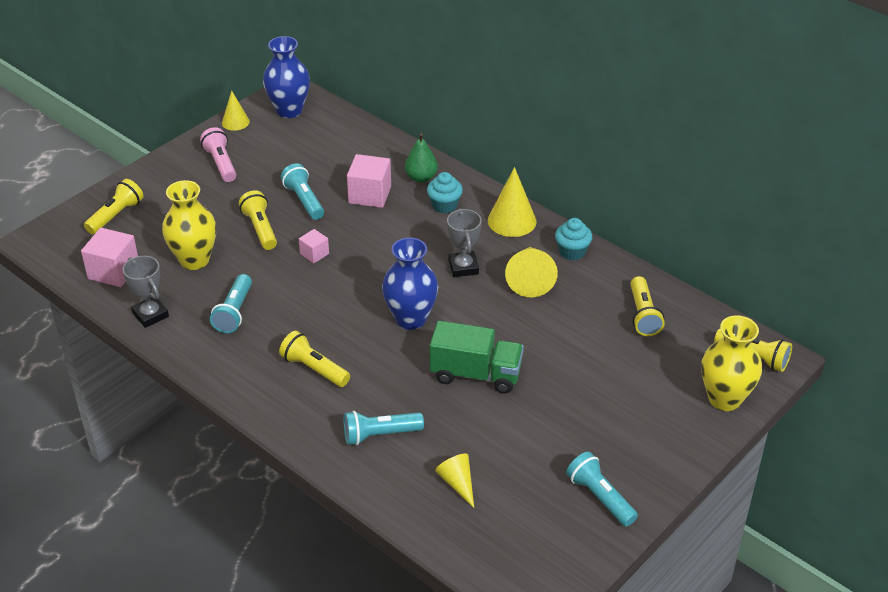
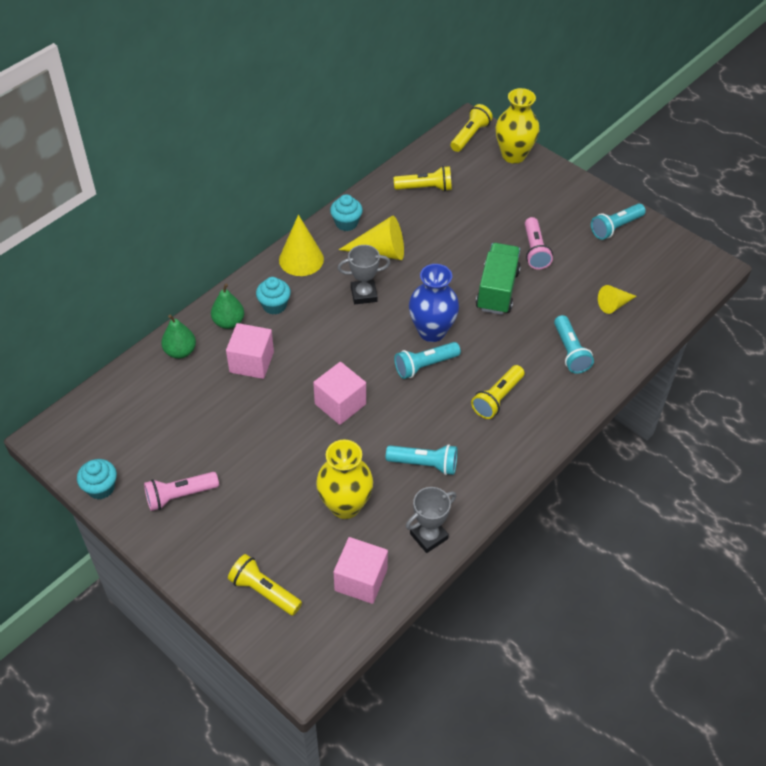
camera: 90 degrees left, 10 degrees up
(235, 122) = (101, 488): yellow cone -> turquoise cupcake
(260, 228) = (298, 451): yellow flashlight -> none
(289, 110) = (88, 437): blue vase -> none
(304, 200) = (255, 416): turquoise flashlight -> turquoise flashlight (424, 366)
(314, 254) = (340, 404): pink cube -> pink cube, size x1.78
(384, 151) = (180, 351): none -> green pear
(546, 411) = (534, 251): none -> pink flashlight

